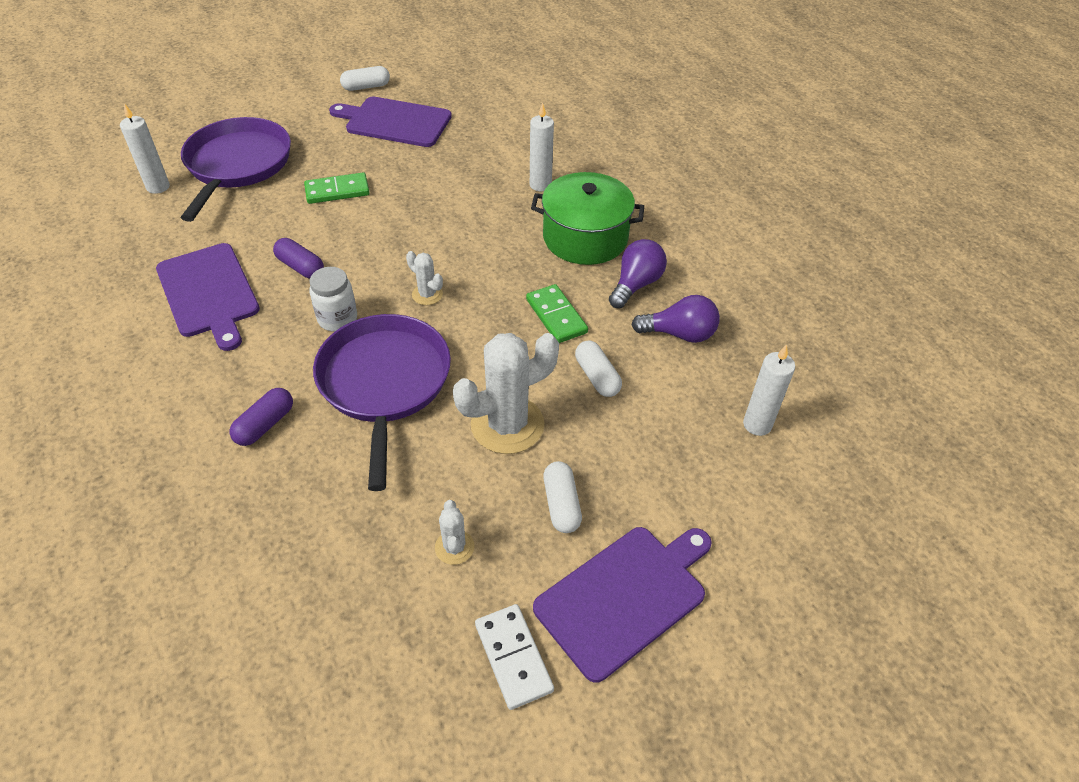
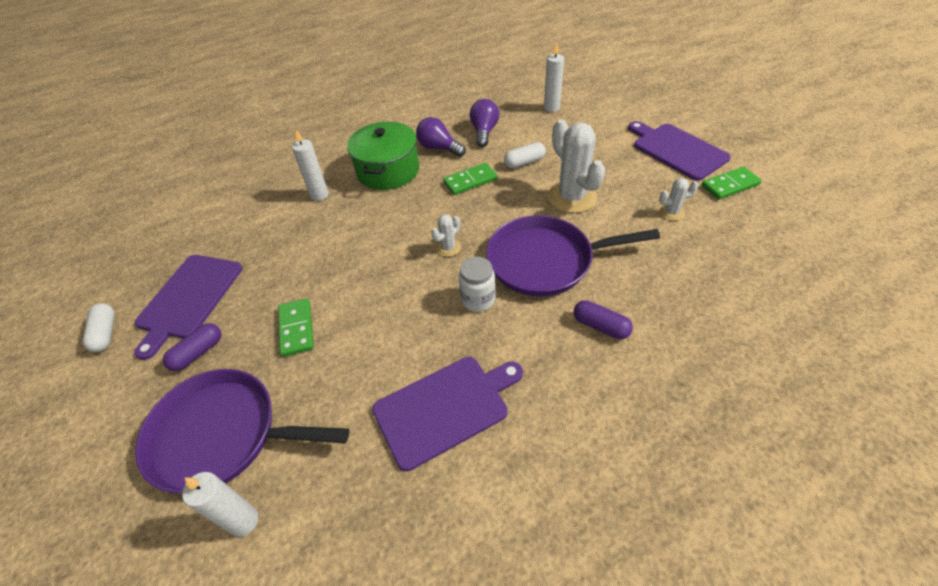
camera: 85 degrees left, 0 degrees up
(300, 267) = (410, 338): purple capsule -> purple capsule (198, 353)
(513, 657) = (730, 185): white domino -> green domino
(561, 504) = (626, 173): white capsule -> none

